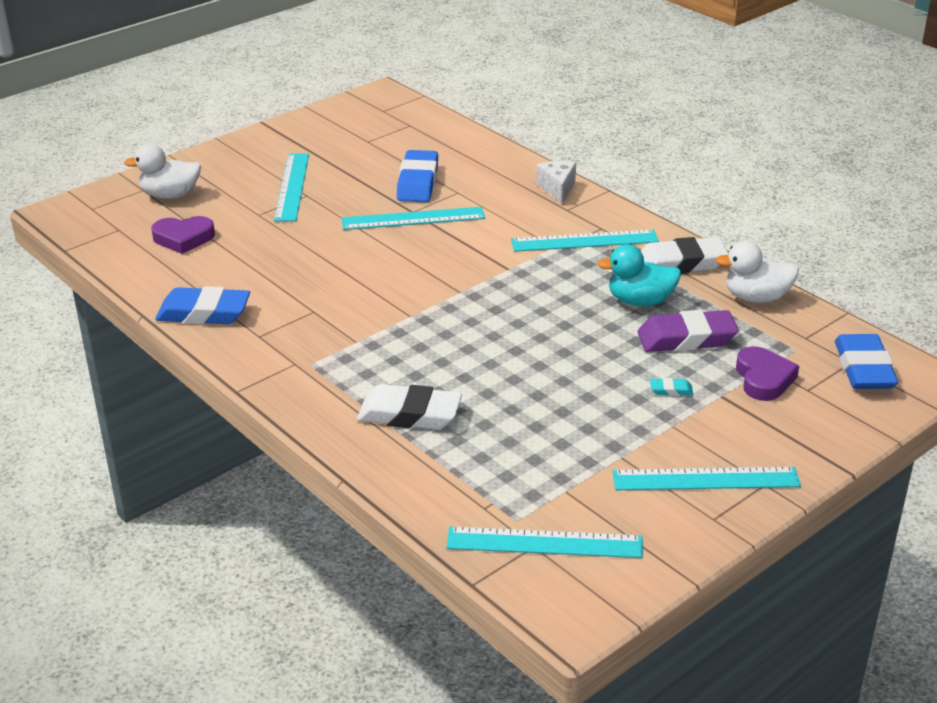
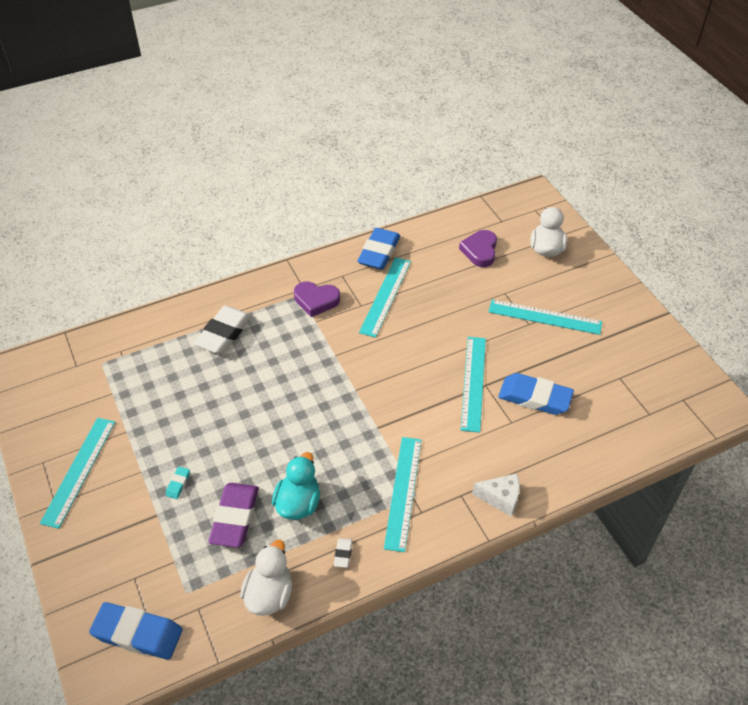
camera: 105 degrees right, 15 degrees up
(544, 543) = (75, 371): turquoise ruler -> turquoise ruler (385, 296)
(680, 263) = (343, 554): white eraser -> white eraser, size x0.43
(763, 378) = (162, 552): purple heart -> purple heart (316, 300)

